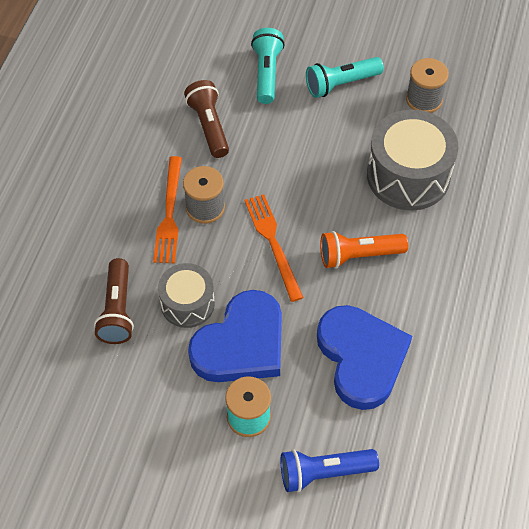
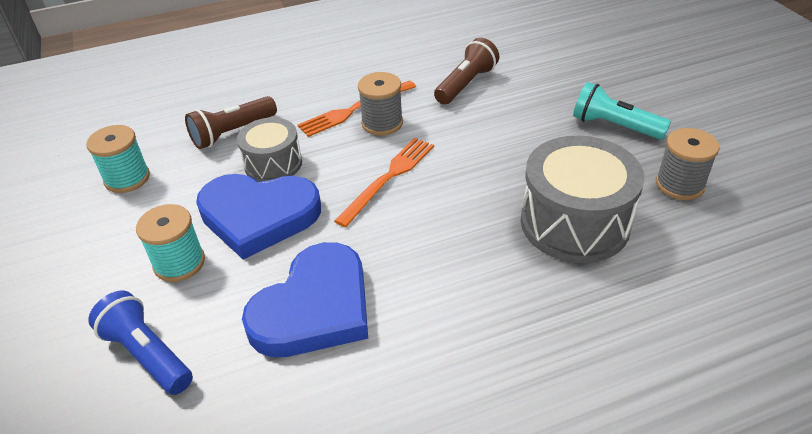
camera: 55 degrees right, 15 degrees down
(109, 411) = (127, 178): none -> turquoise spool
(266, 73) = (561, 83): turquoise flashlight -> none
(359, 255) = (437, 239): orange flashlight -> none

